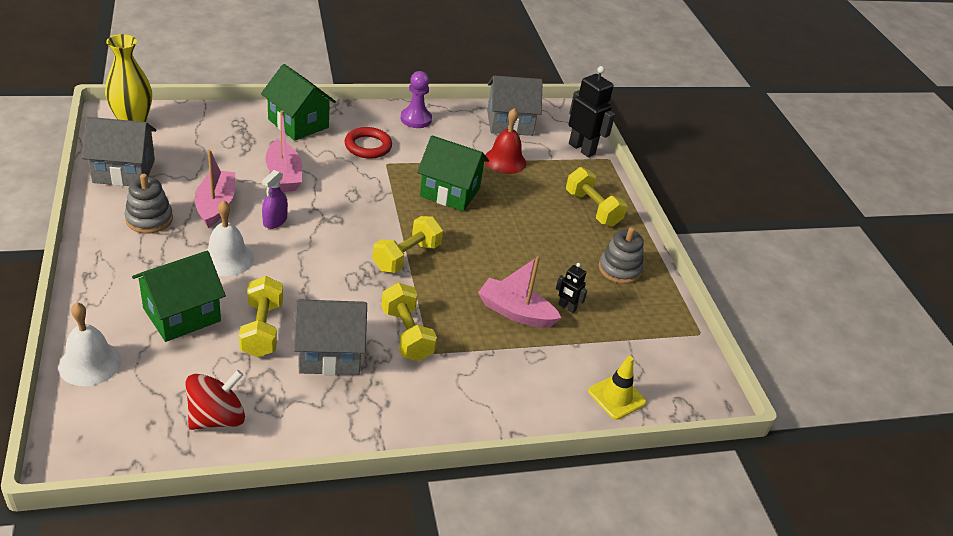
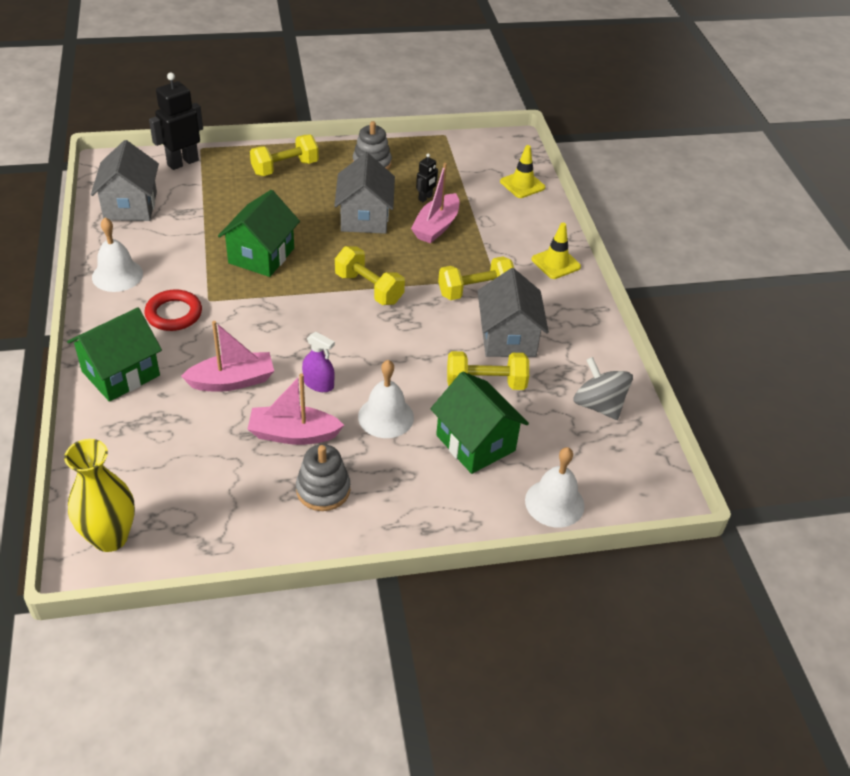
camera: 85 degrees left, 5 degrees up
(124, 171) = (225, 529): grey house -> grey house (364, 218)
(217, 418) = (598, 405): red spinning top -> grey spinning top
(416, 119) = (117, 275): purple pawn -> white bell
(462, 411) = (556, 263): none -> yellow traffic cone
(505, 161) = (204, 215): red bell -> none

